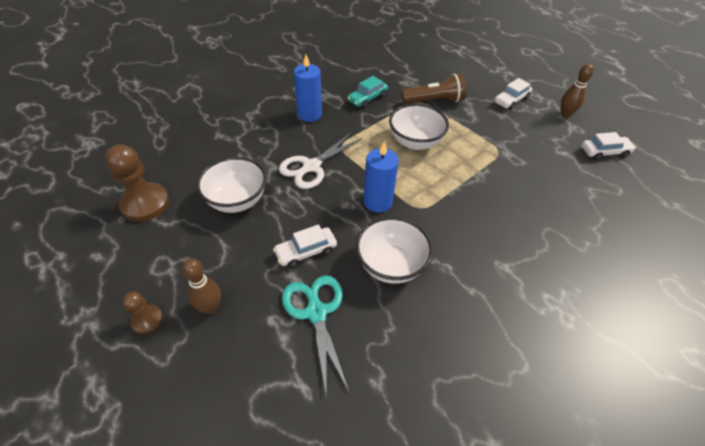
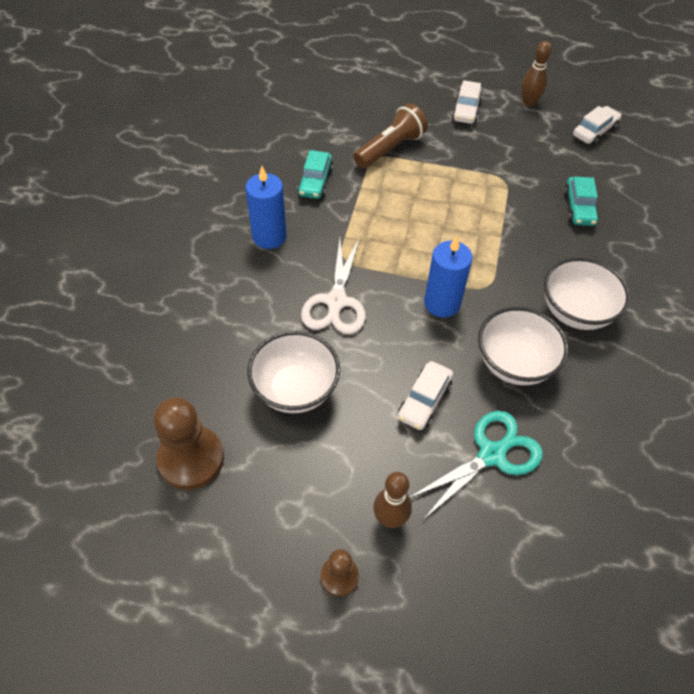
camera: 35 degrees left, 5 degrees up
(316, 312) = (492, 454): turquoise scissors -> turquoise scissors turned 105 degrees clockwise
(415, 142) = (416, 212): white bowl -> white bowl (575, 312)
(542, 194) = (578, 208): none -> turquoise car

